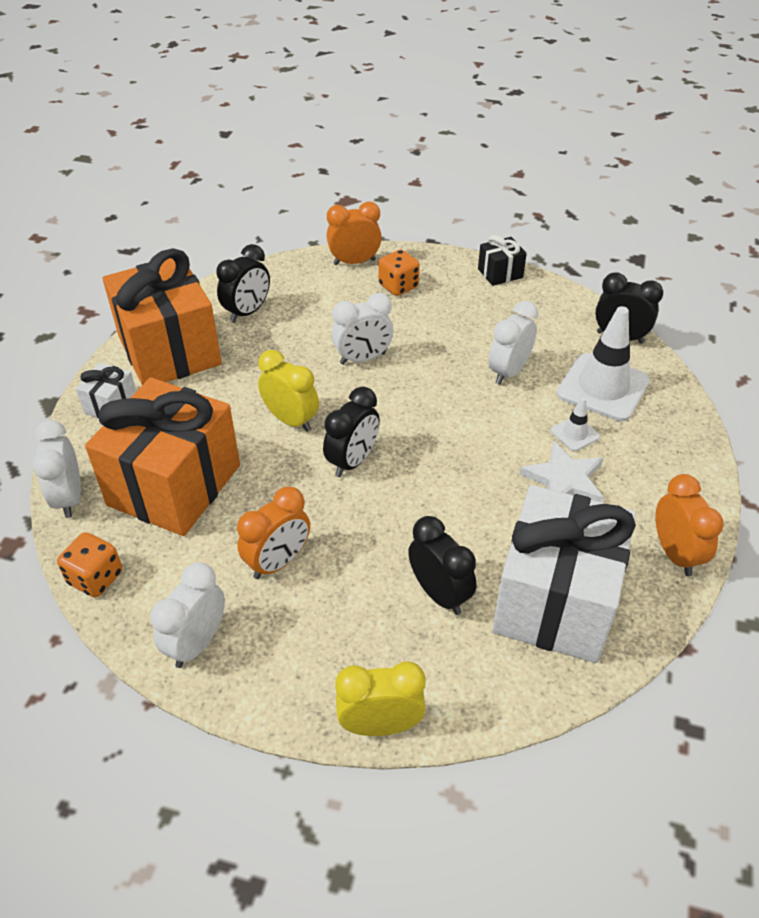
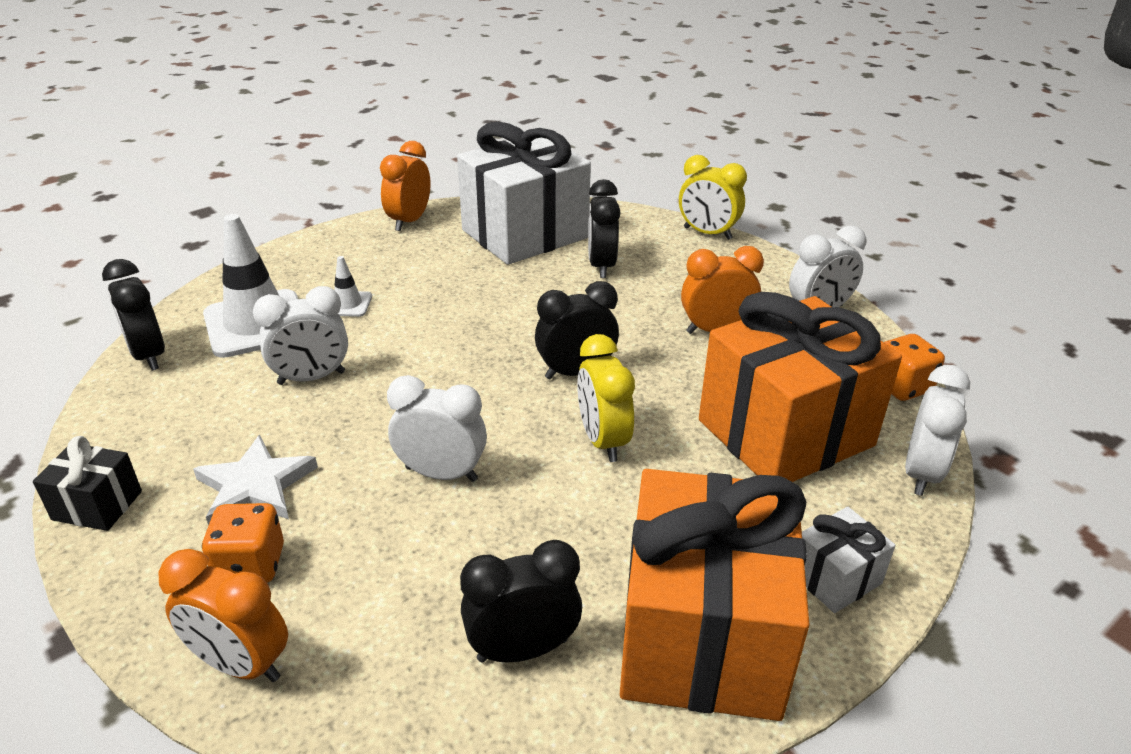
camera: 145 degrees left, 10 degrees down
(564, 480) = (411, 282): white star -> white star (255, 486)

